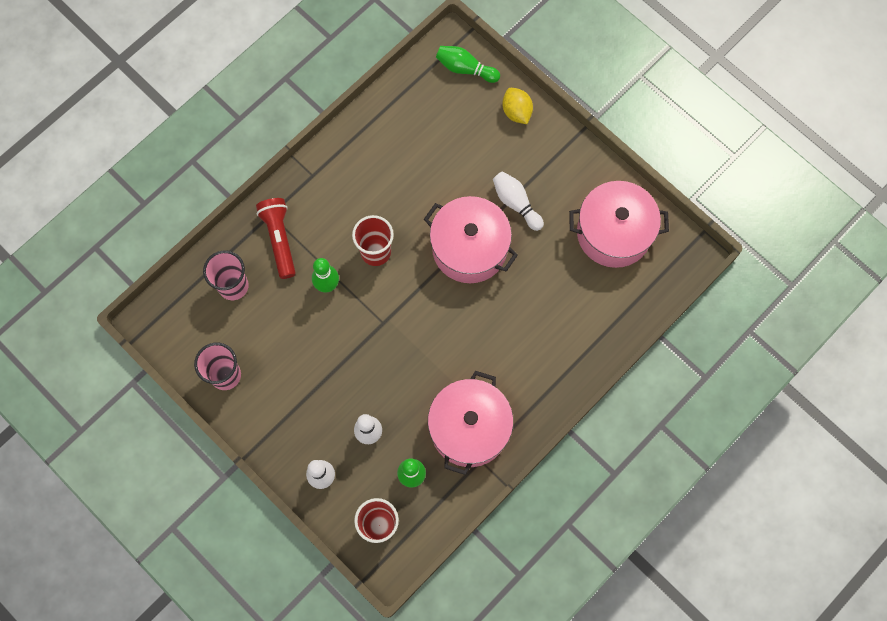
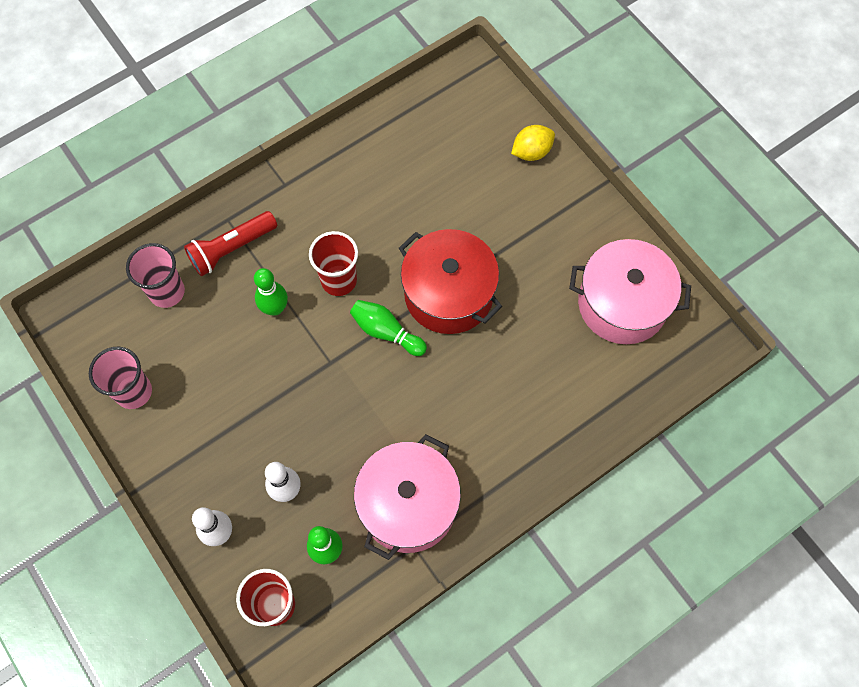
camera: 10 degrees right, 5 degrees down
(279, 239) = (231, 249): red flashlight -> red flashlight turned 120 degrees counterclockwise
(465, 69) = (481, 97): green bowling pin -> green bowling pin (386, 332)
(469, 248) = (449, 294): pink pot -> red pot
(516, 112) = (531, 152): yellow lemon -> yellow lemon turned 75 degrees clockwise
(516, 203) = (512, 252): white bowling pin -> none

